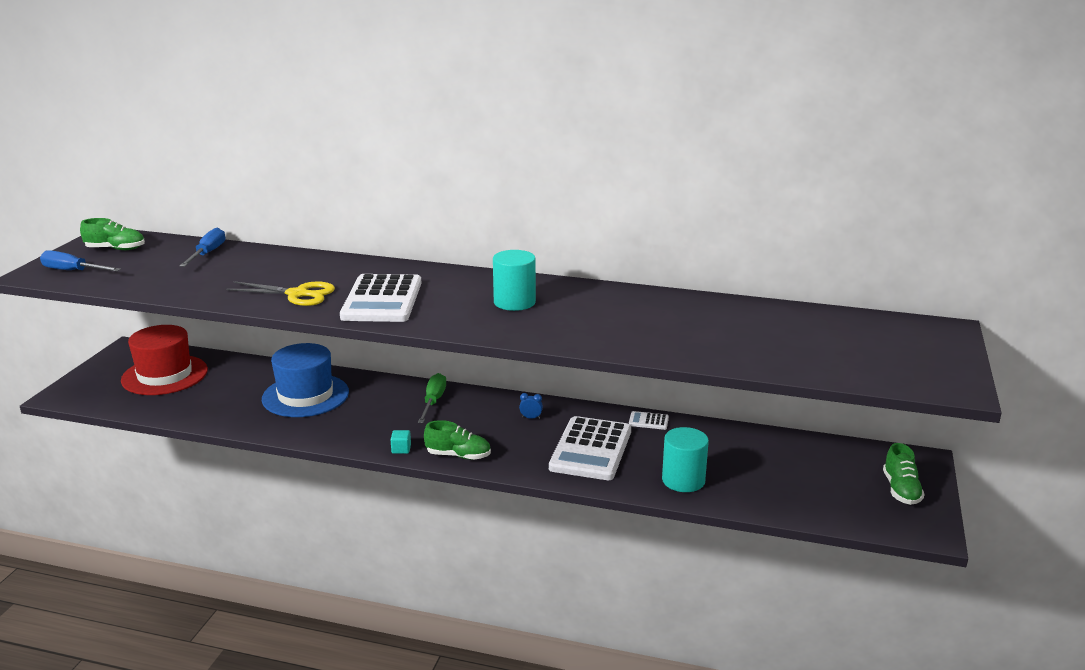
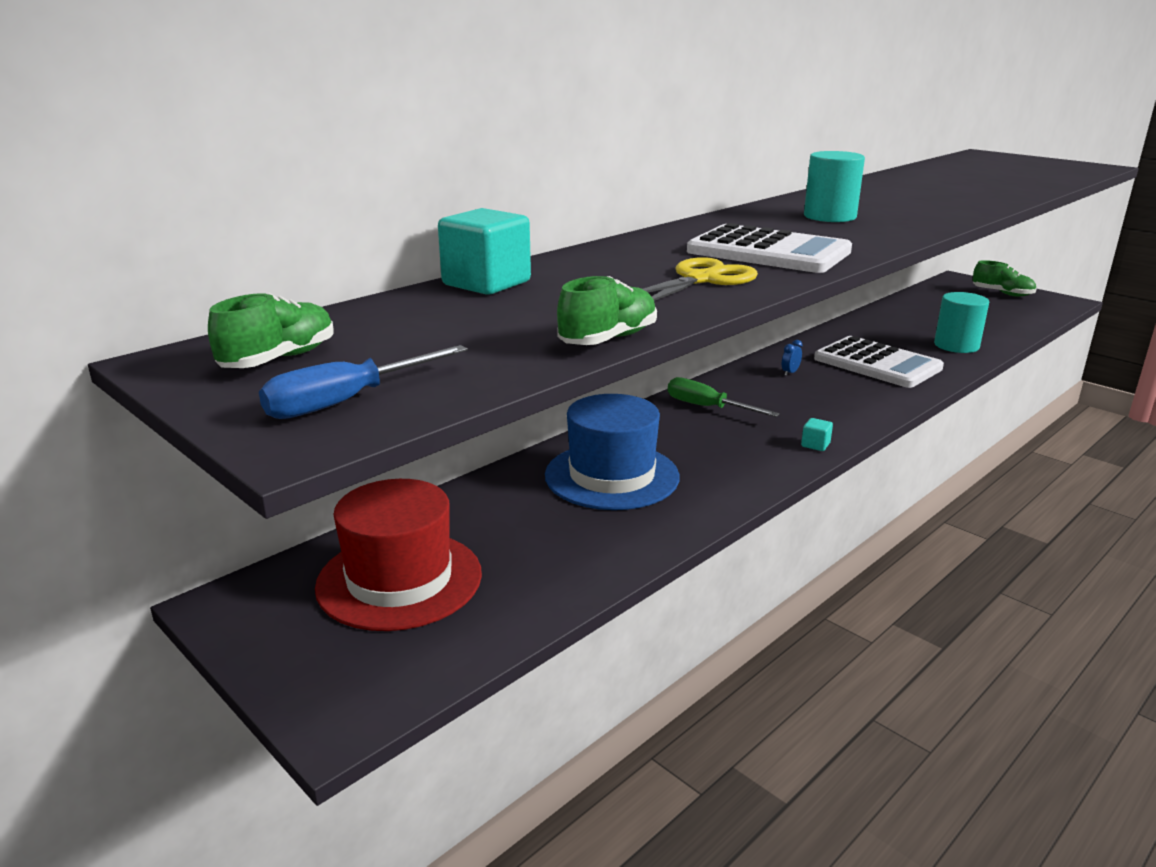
camera: 60 degrees left, 0 degrees up
(208, 253) = (436, 305): blue screwdriver -> none
(253, 253) = (486, 283): none -> turquoise cube
(458, 455) = (851, 419): green shoe -> green shoe (608, 339)
(648, 421) = (836, 333): white calculator -> none

